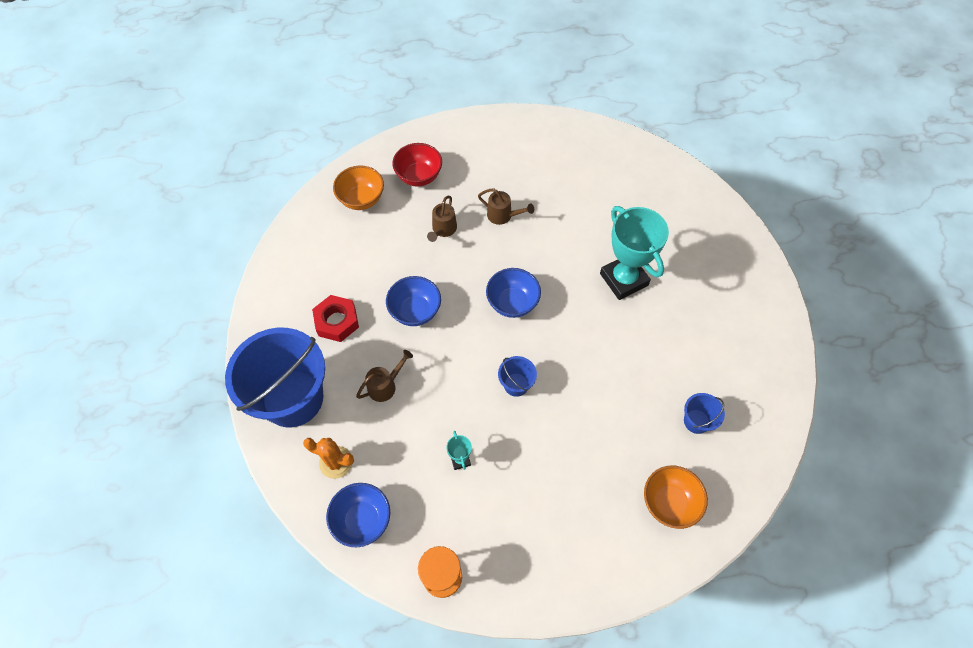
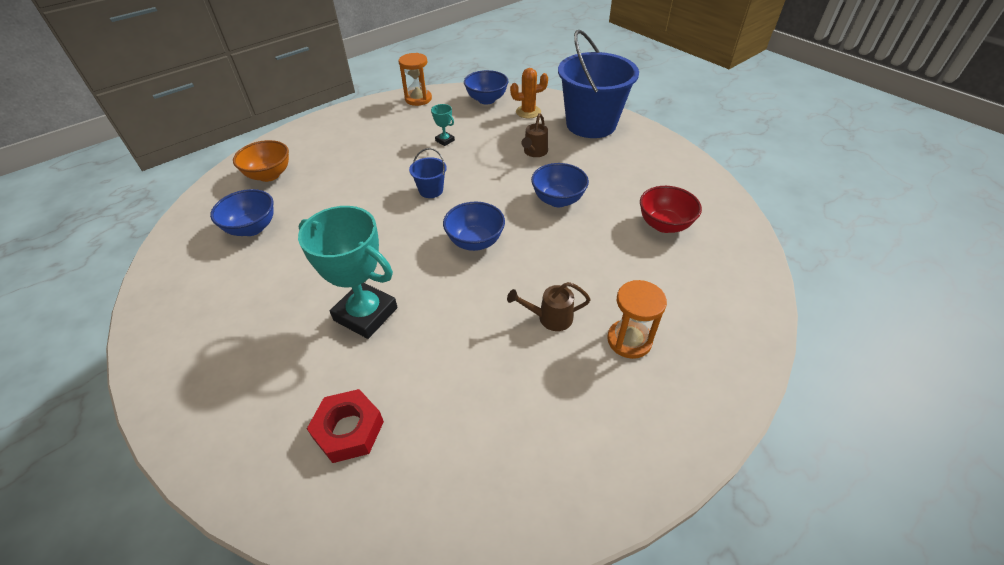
camera: 150 degrees right, 15 degrees down
(337, 321) = (613, 169): red nut -> red nut (349, 430)
(362, 199) = (711, 262): orange bowl -> none
(419, 176) = (685, 315): red bowl -> red bowl (664, 225)
(443, 230) = (600, 272): brown watering can -> none
(467, 179) = (629, 340): none -> orange hourglass
(696, 421) = (252, 228): blue bucket -> blue bowl

